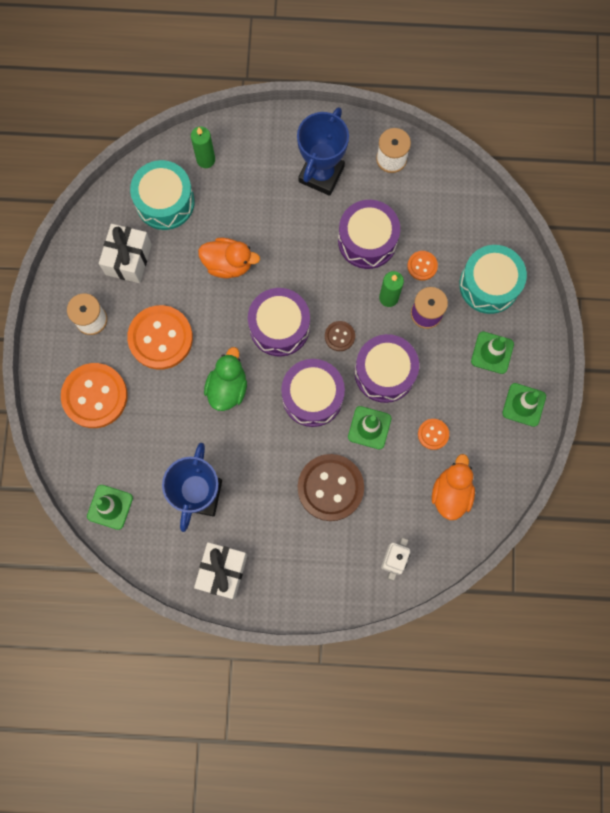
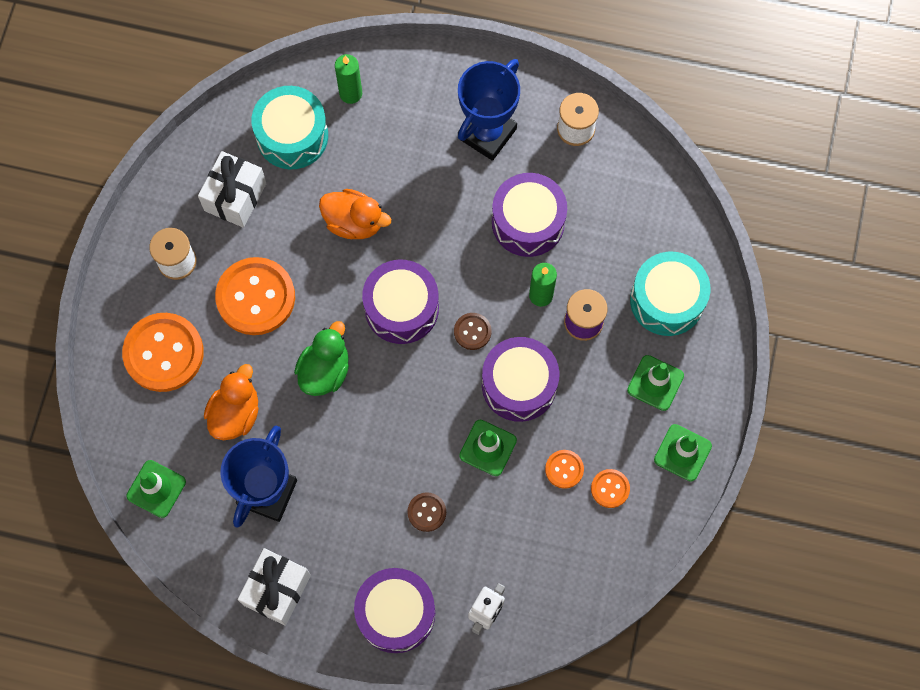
camera: 10 degrees right, 5 degrees down
(312, 396) = (425, 398): purple drum -> purple drum (396, 613)
(330, 488) = (426, 512): brown button -> brown button, size x0.47
(422, 266) = (589, 264): orange button -> orange button (610, 489)
(451, 493) = (573, 544): orange duck -> orange duck (235, 413)

